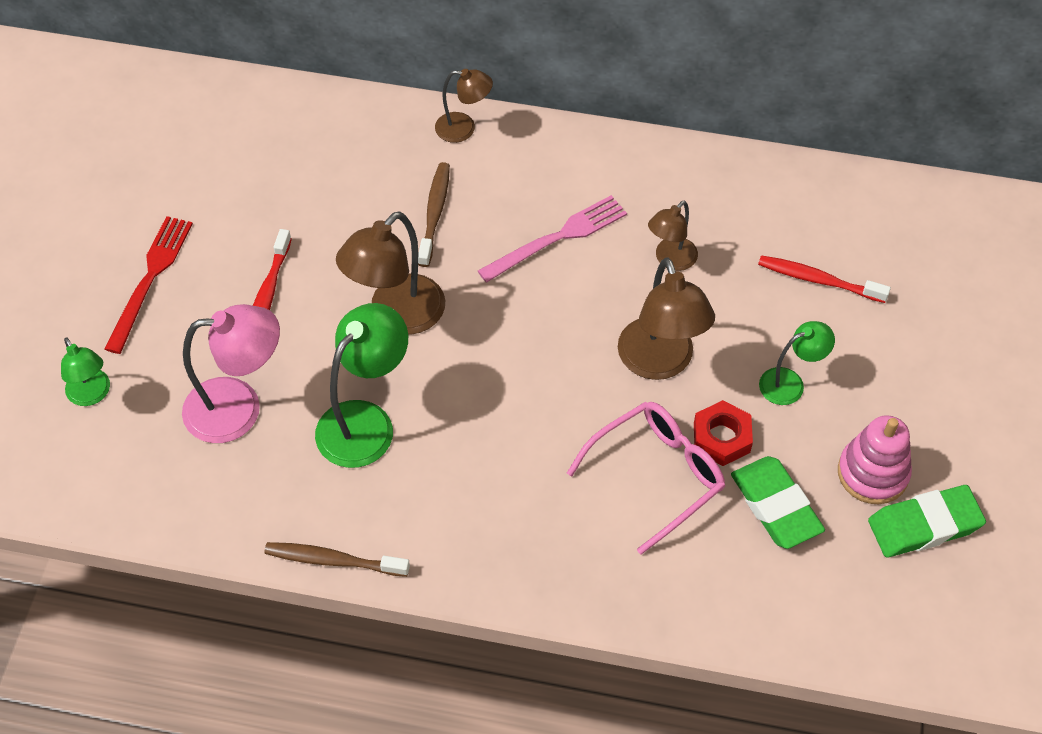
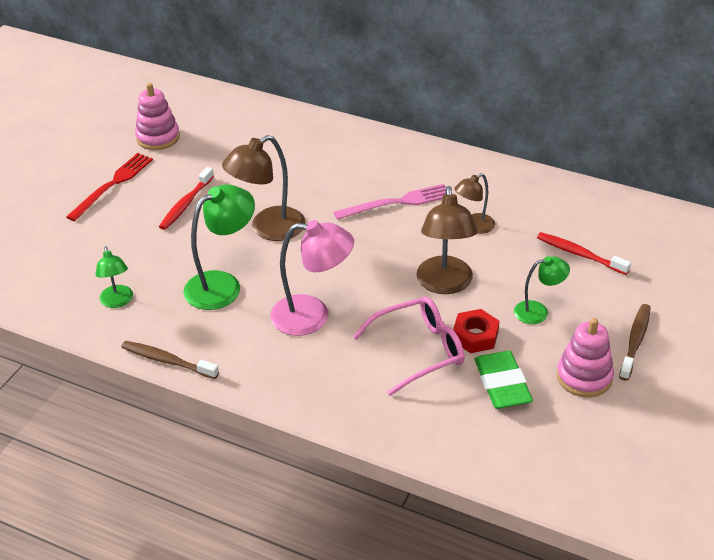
camera: 15 degrees right, 15 degrees down
(92, 395) = (47, 241): green lamp -> green lamp (117, 301)
(186, 182) = (158, 137): none -> pink stacking toy
(239, 408) = (140, 263): pink lamp -> pink lamp (312, 316)
(434, 214) = (316, 177): brown toothbrush -> brown toothbrush (635, 342)
(464, 128) = (354, 134): brown lamp -> none
(924, 525) = (615, 416): green eraser -> none

